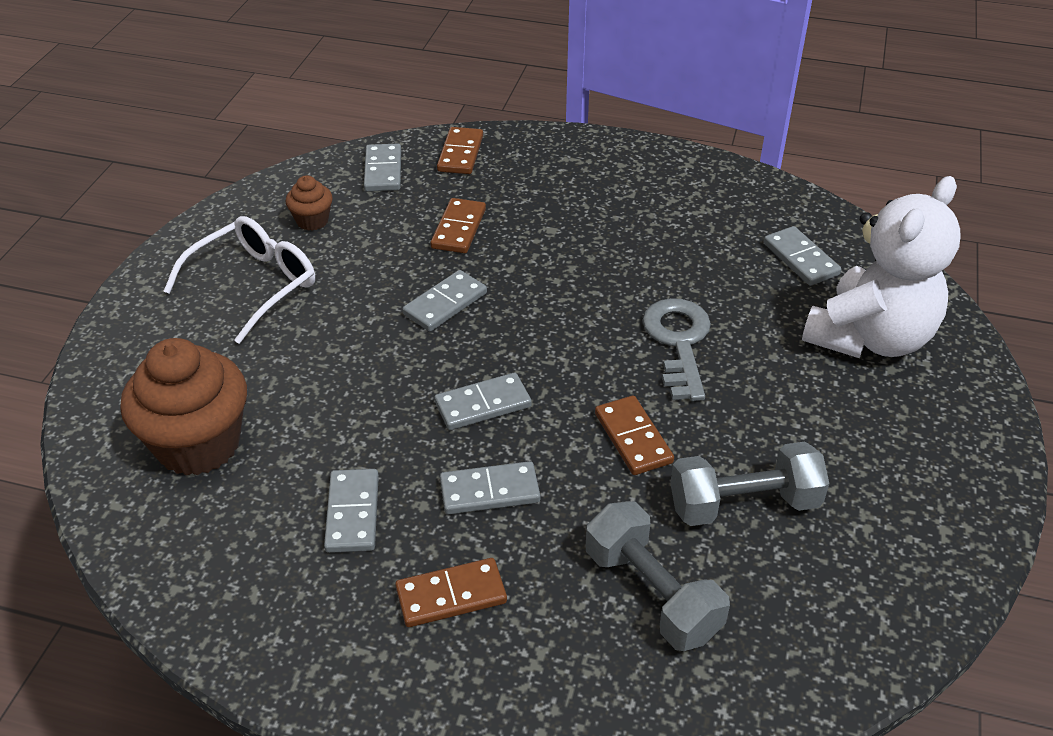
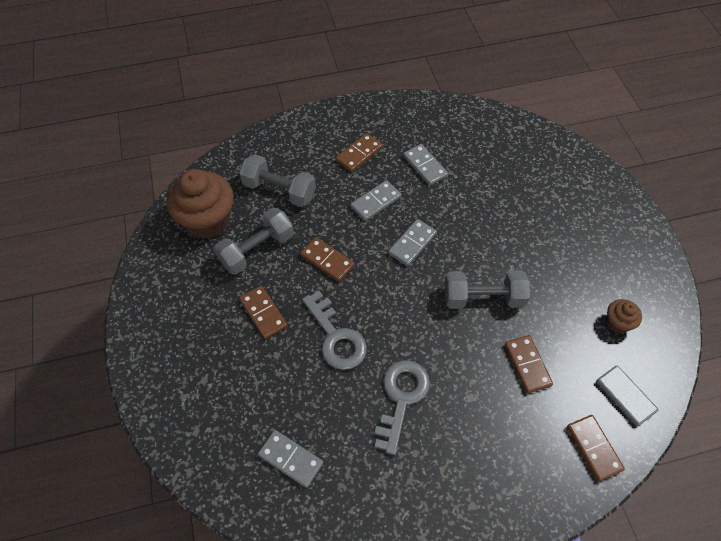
camera: 150 degrees right, 15 degrees up
(198, 444) = (518, 163): brown cupcake -> brown cupcake (208, 221)
(255, 285) = (593, 258): white glasses -> none
(445, 304) = (483, 298): grey domino -> grey dumbbell
(633, 258) = (401, 398): none -> grey key
(772, 410) = (263, 313): none -> brown domino
(869, 338) = (223, 401): white teddy bear -> none

